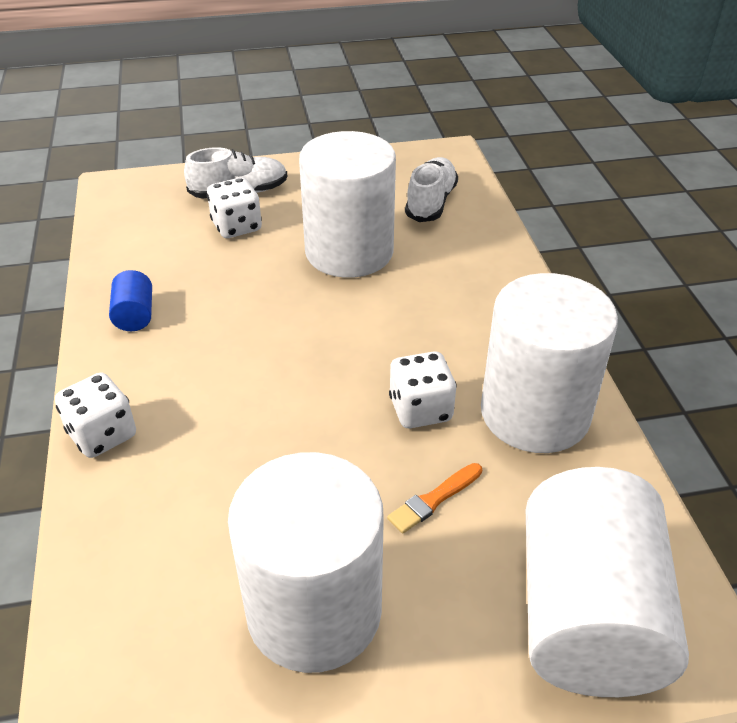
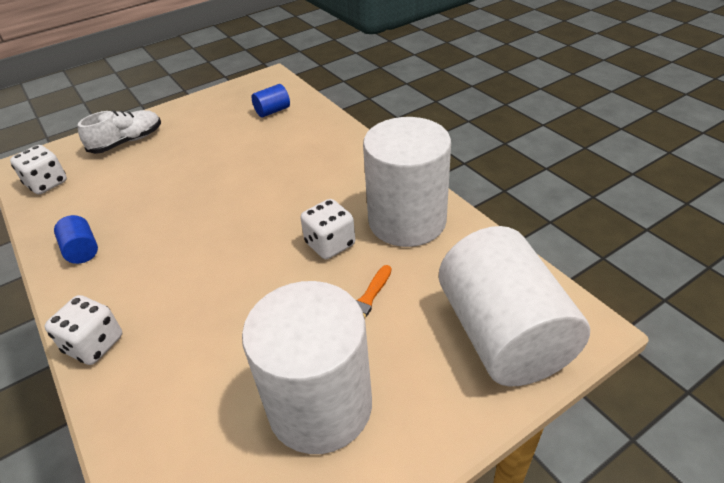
camera: 20 degrees left, 0 degrees up
(237, 226) = (136, 165): white dice -> white dice (47, 183)
(349, 251) = (229, 158): white cylinder -> none
(431, 202) = (272, 111): white shoe -> blue cylinder

